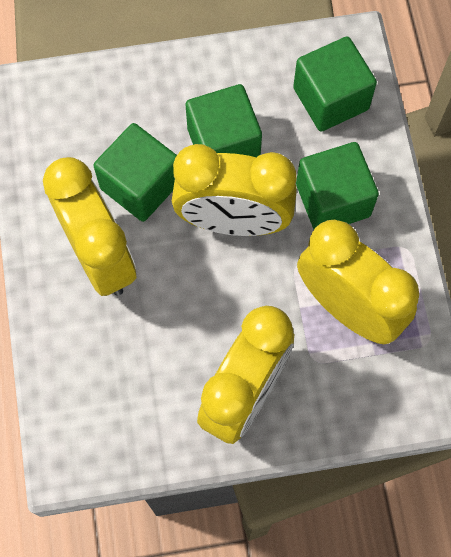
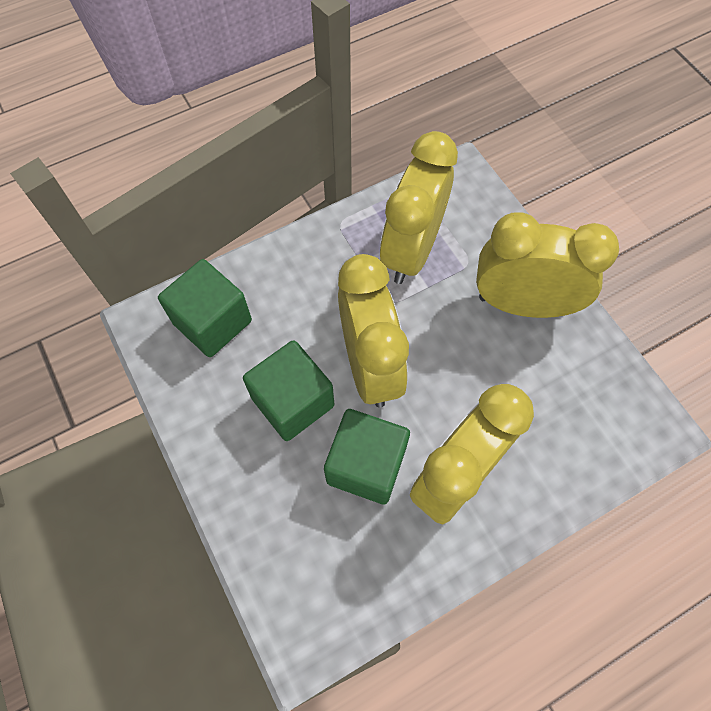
camera: 110 degrees left, 5 degrees down
(333, 200) = (317, 290): green cube -> none

